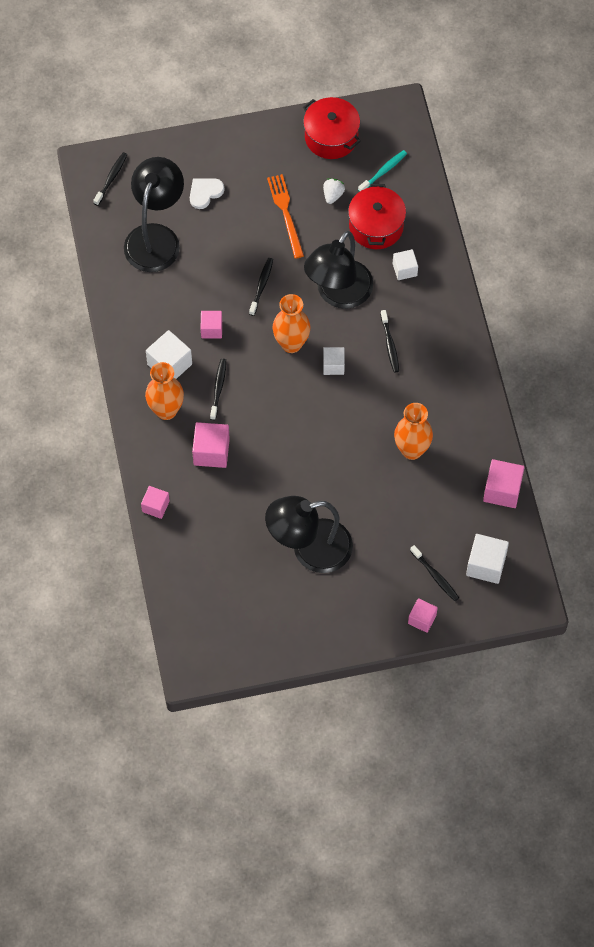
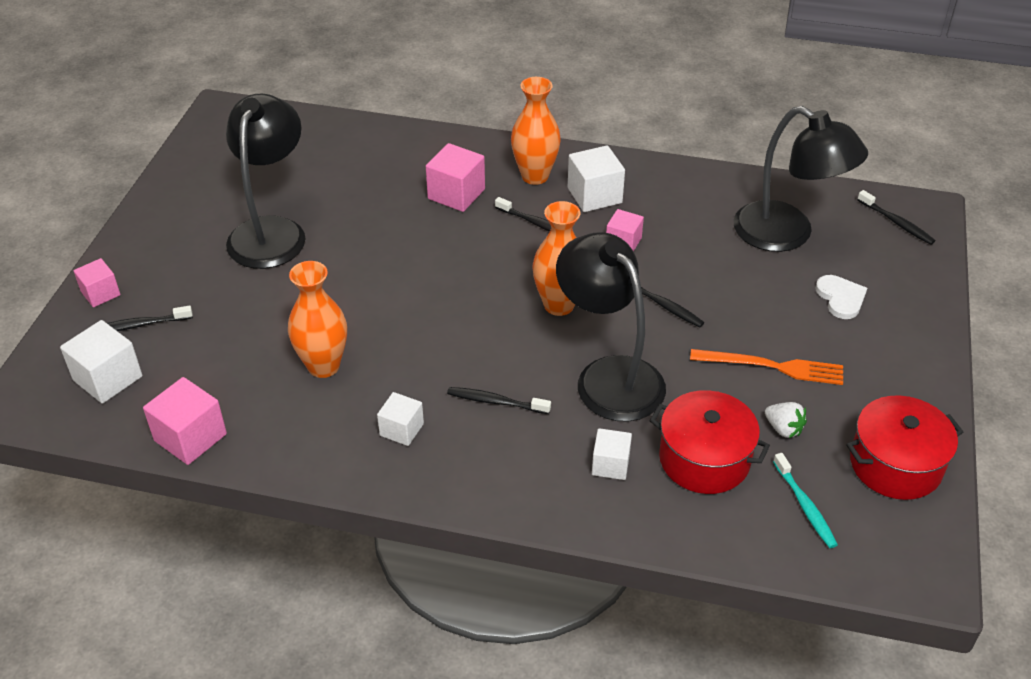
camera: 115 degrees right, 20 degrees down
(155, 506) = (421, 137): pink cube -> none
(333, 365) = (501, 333): white cube -> white cube (401, 429)

